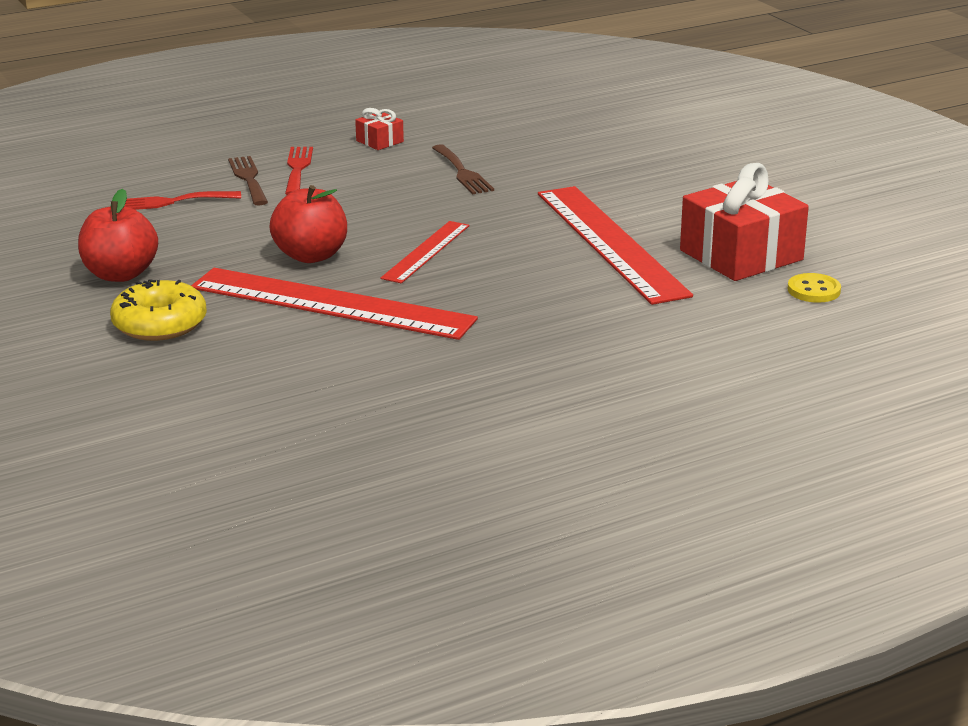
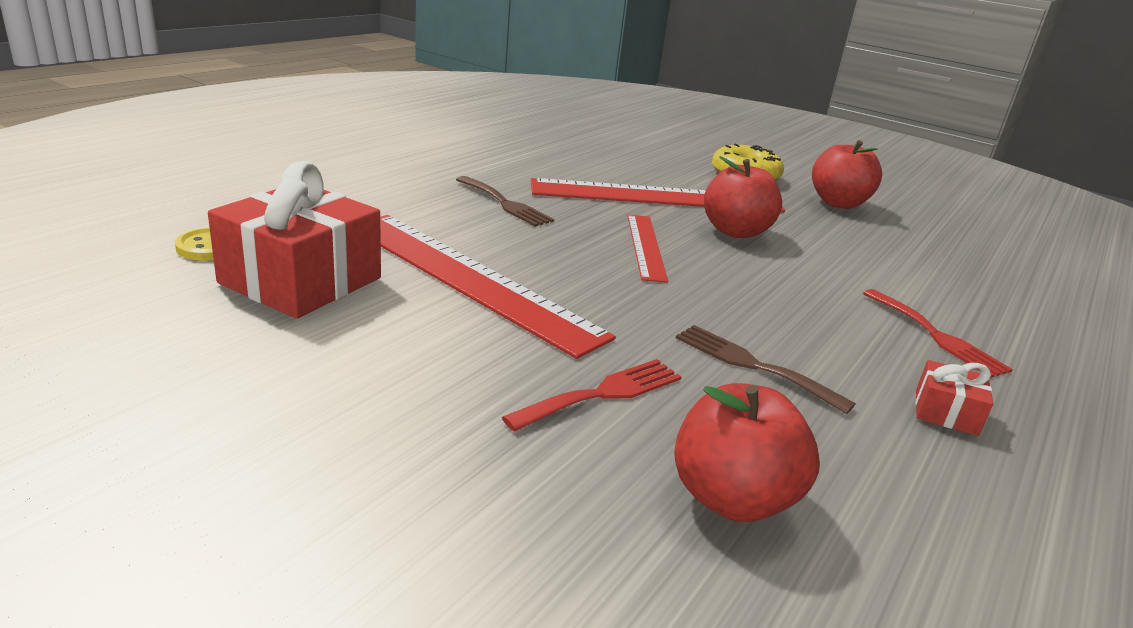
camera: 150 degrees right, 0 degrees up
(170, 202) = (950, 270): red fork -> red fork (603, 393)
(248, 179) = (950, 311): brown fork -> brown fork (505, 203)
(552, 135) = (732, 498): none -> red apple

